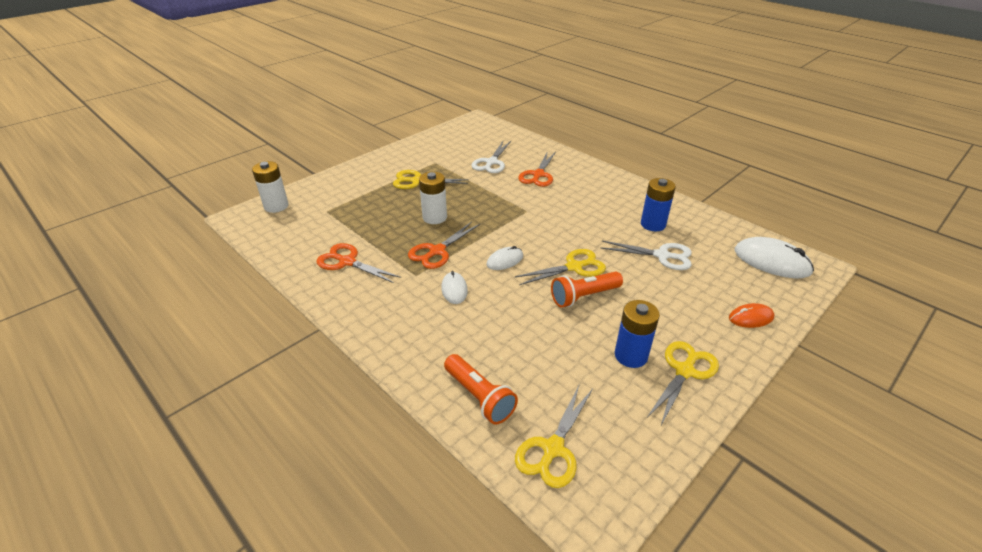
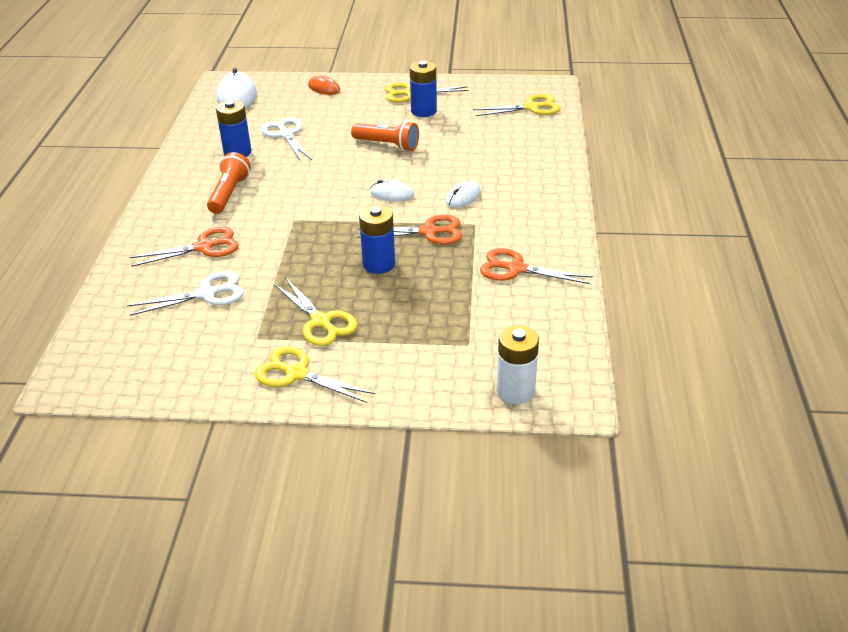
camera: 130 degrees left, 0 degrees up
(347, 262) = (515, 269): orange scissors -> orange scissors turned 120 degrees clockwise
(434, 217) = (379, 264): white battery -> blue battery
(479, 397) = (537, 140): orange flashlight -> orange flashlight (229, 193)
(574, 267) = (355, 162): yellow scissors -> yellow scissors (296, 373)

